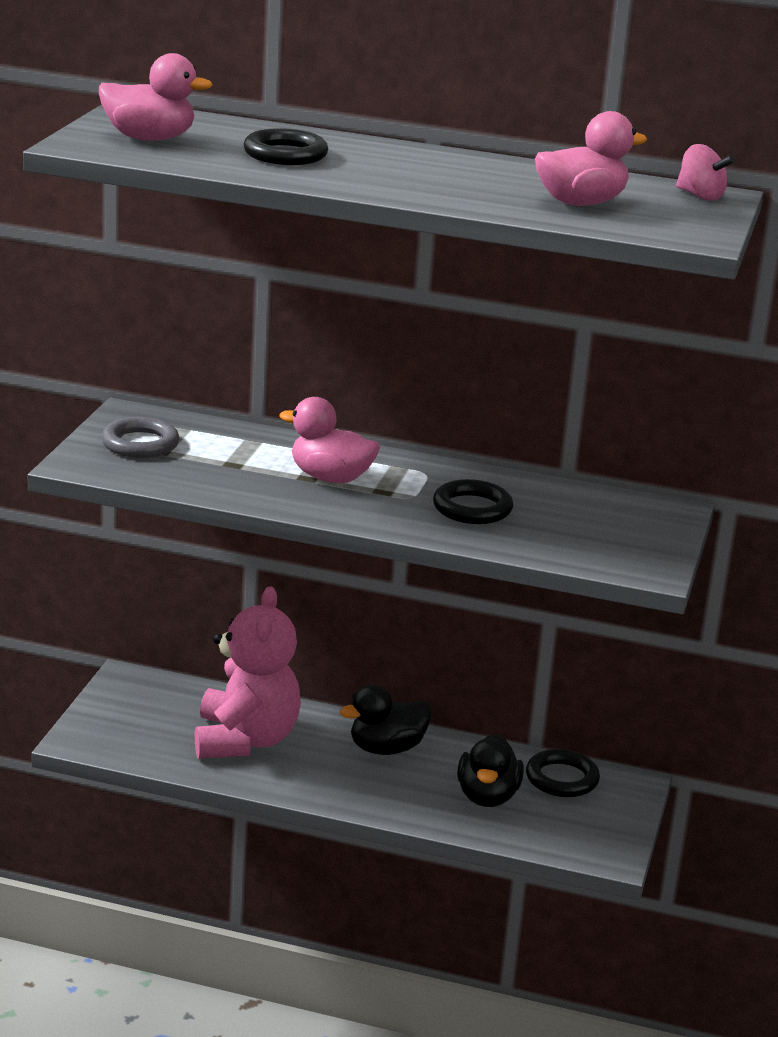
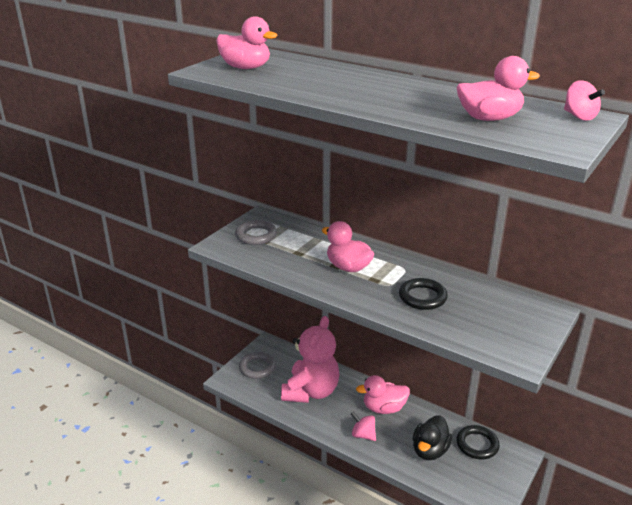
camera: 20 degrees right, 5 degrees up
(126, 716) = (257, 367): none -> grey ring
(285, 154) = (317, 79): black ring -> none
(366, 790) = (363, 435): none -> pink spinning top
(386, 749) = (384, 408): black duck -> pink duck

